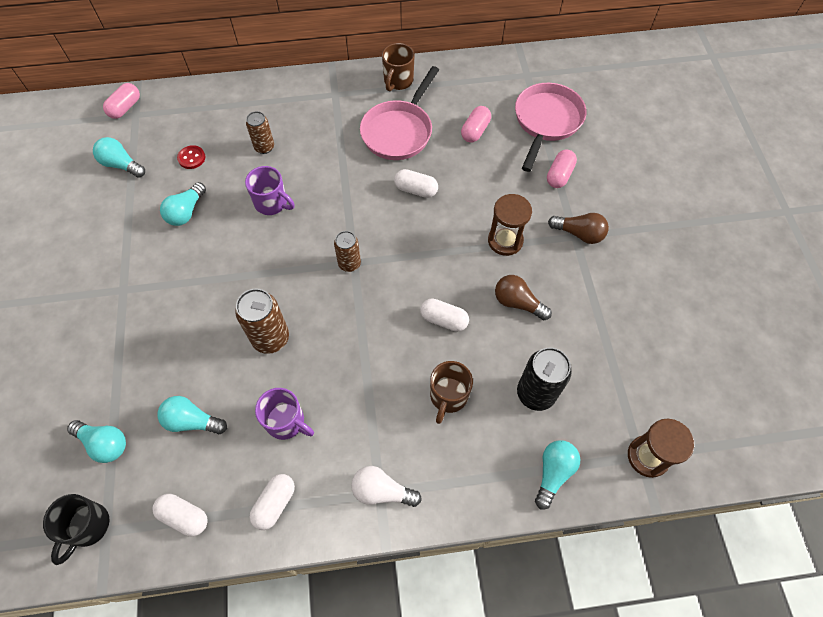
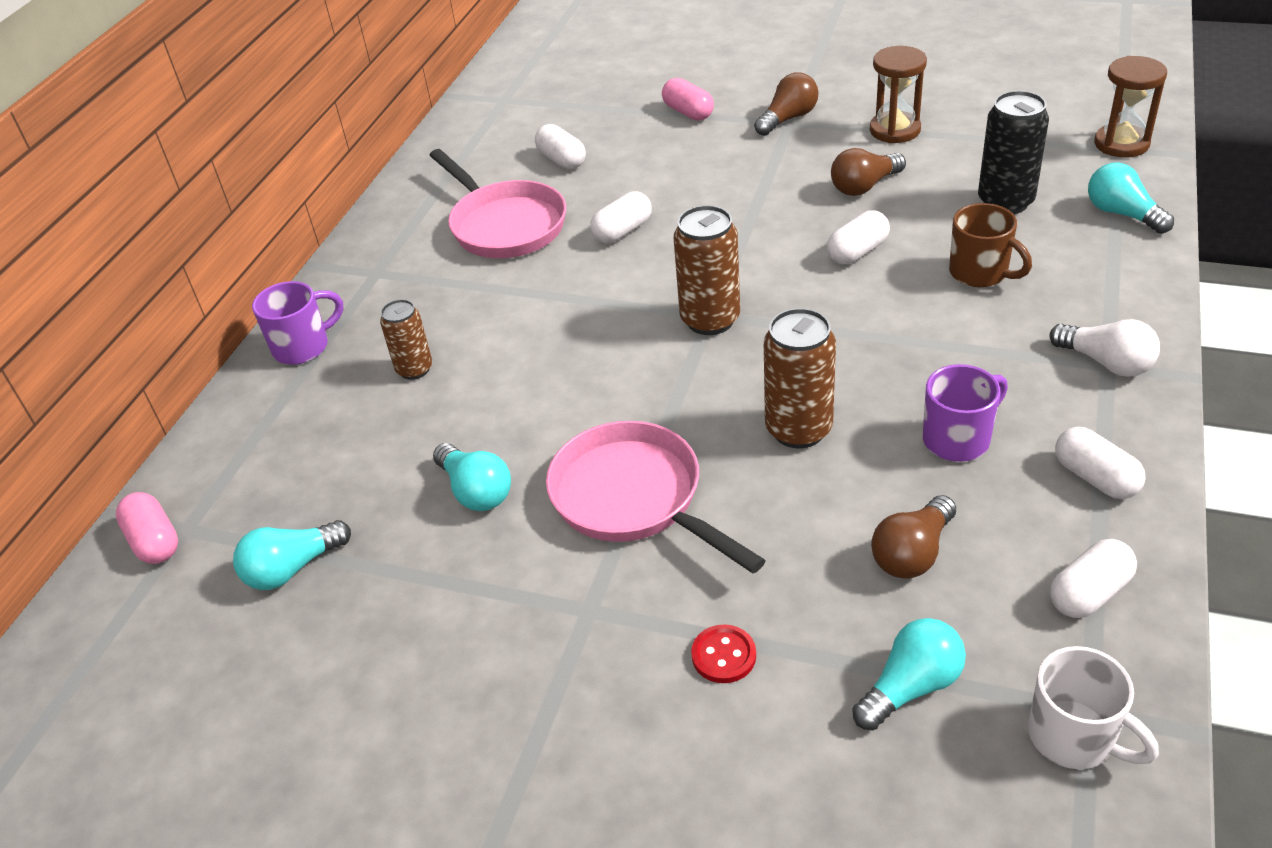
camera: 60 degrees left, 20 degrees down
(88, 527) = (1074, 737): black mug -> white mug
(191, 158) = (361, 464): red button -> red button (723, 655)
(192, 421) = (912, 553): turquoise light bulb -> brown light bulb
(272, 203) = (537, 381): purple mug -> purple mug (303, 347)
(349, 264) = (710, 320): brown can -> brown can, size x1.58
(382, 491) = (1106, 362): white light bulb -> white light bulb turned 90 degrees counterclockwise
(398, 81) = (409, 207): brown mug -> none
(475, 131) = (562, 160): pink capsule -> white capsule
(505, 241) = (762, 175): brown hourglass -> brown hourglass (895, 130)
(546, 122) = (595, 103): pink pan -> pink pan (634, 498)

